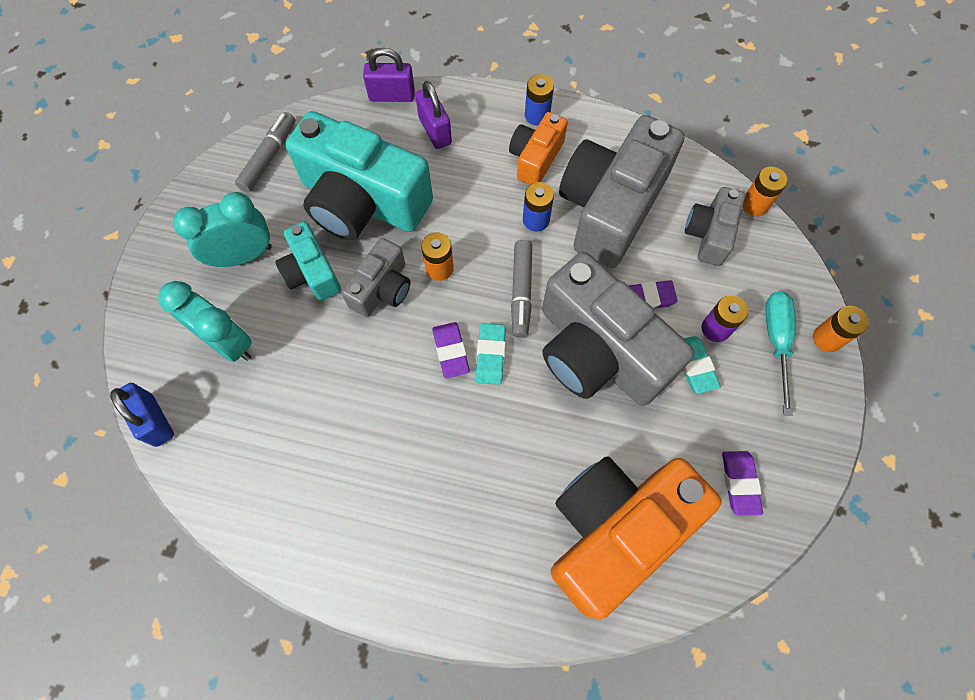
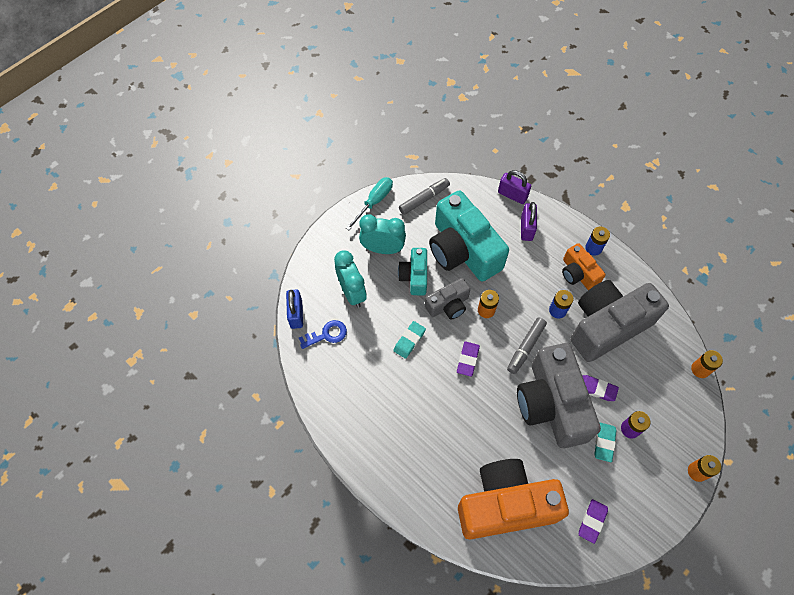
camera: 30 degrees right, 5 degrees down
(220, 426) = (326, 334): none -> blue key
(490, 355) = (488, 374): turquoise eraser -> turquoise eraser (409, 340)
(535, 158) = (578, 273): orange camera -> orange camera turned 90 degrees counterclockwise
(709, 234) = (660, 372): grey camera -> none
(776, 342) = (663, 456): turquoise screwdriver -> turquoise screwdriver (374, 202)

